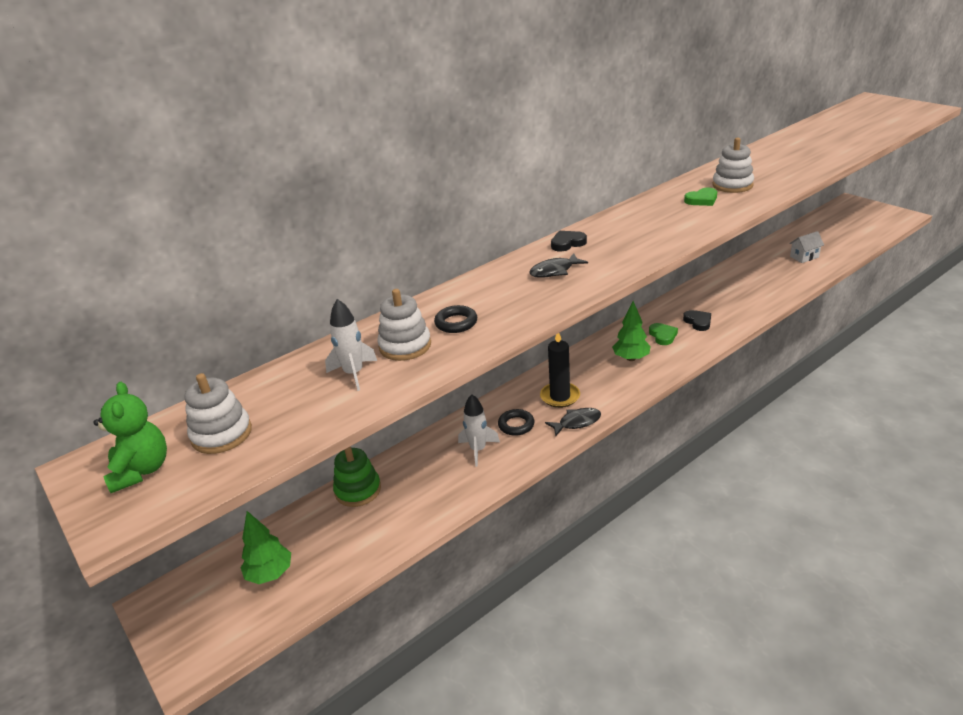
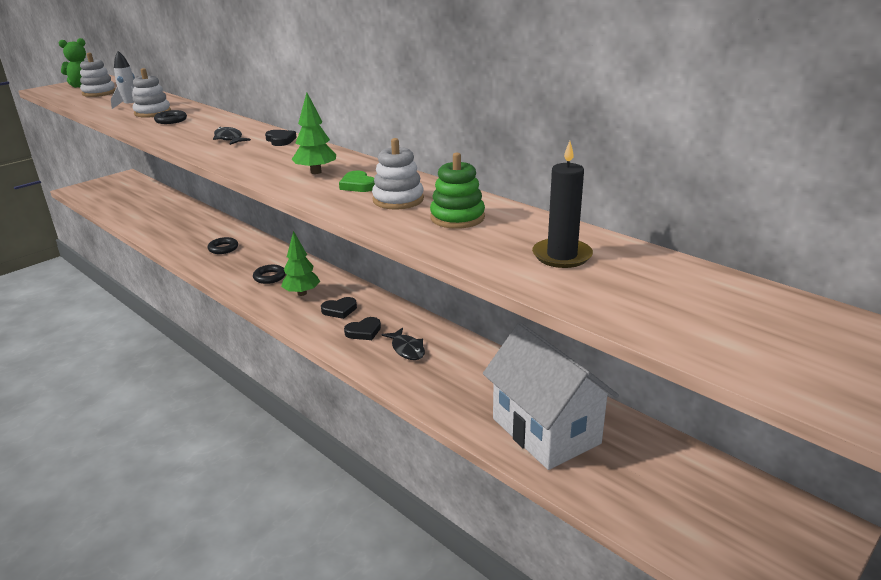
camera: 80 degrees right, 5 degrees down
(270, 574) = (124, 195): green tree -> green tree (316, 172)
(358, 490) = (181, 207): green stacking toy -> green stacking toy (457, 218)
(478, 450) = (201, 237): white rocket -> none
(560, 397) = (253, 263): black candle -> black candle (562, 256)
(577, 422) = (214, 271): black fish -> black fish (407, 349)
(595, 381) = (269, 277): none -> black ring
(663, 336) = (339, 310): green heart -> black heart
(804, 257) = (546, 431): white house -> white house, size x2.46

